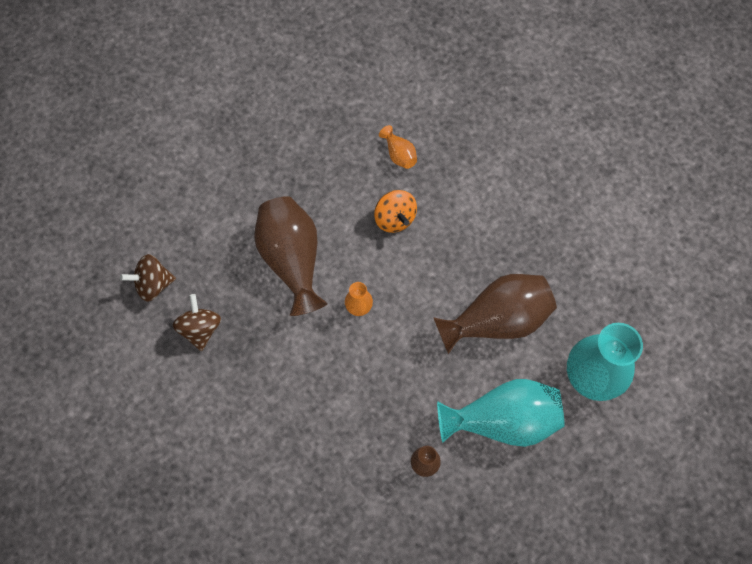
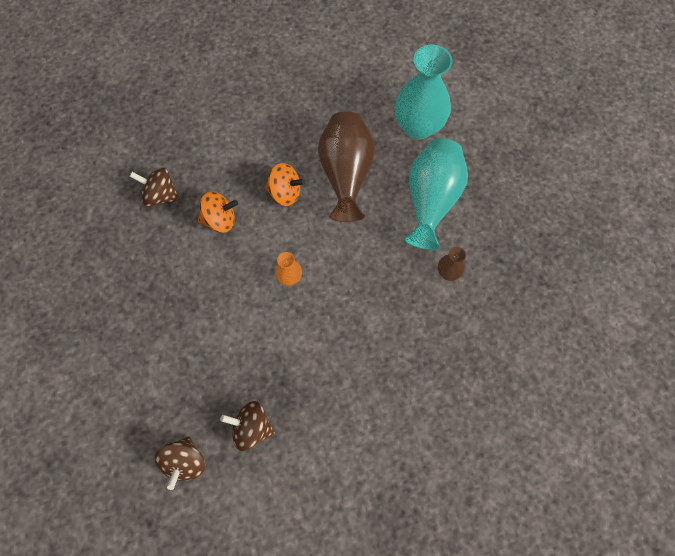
camera: 70 degrees left, 0 degrees up
(292, 260) = (220, 320): brown vase -> none
(399, 154) = (160, 195): orange vase -> brown spinning top
(450, 268) = (285, 193): none -> orange spinning top

